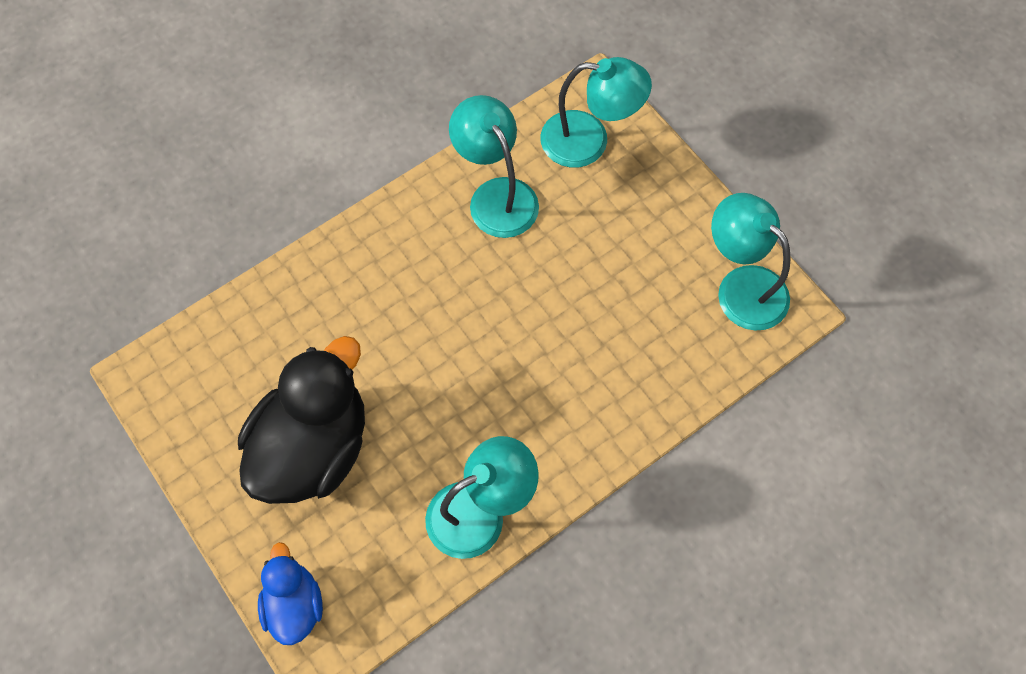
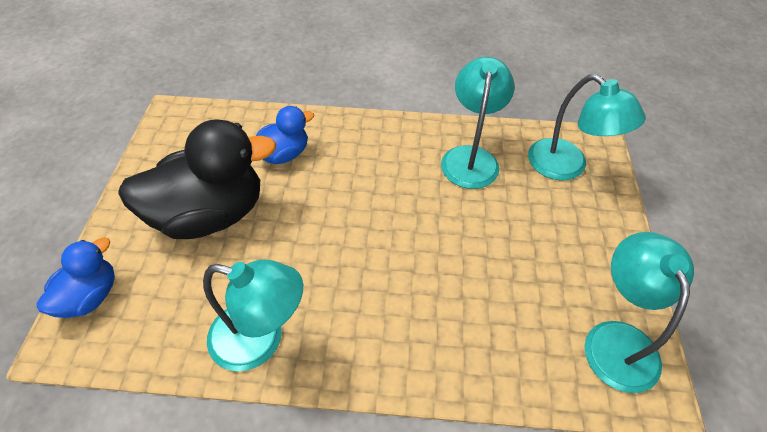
camera: 40 degrees right, 15 degrees down
(315, 330) = (283, 154): none -> blue duck

